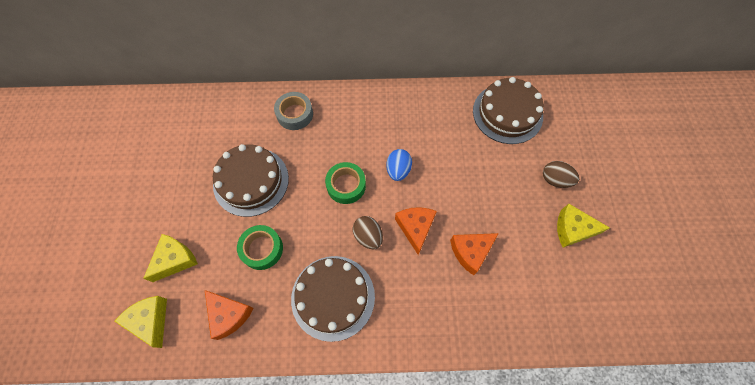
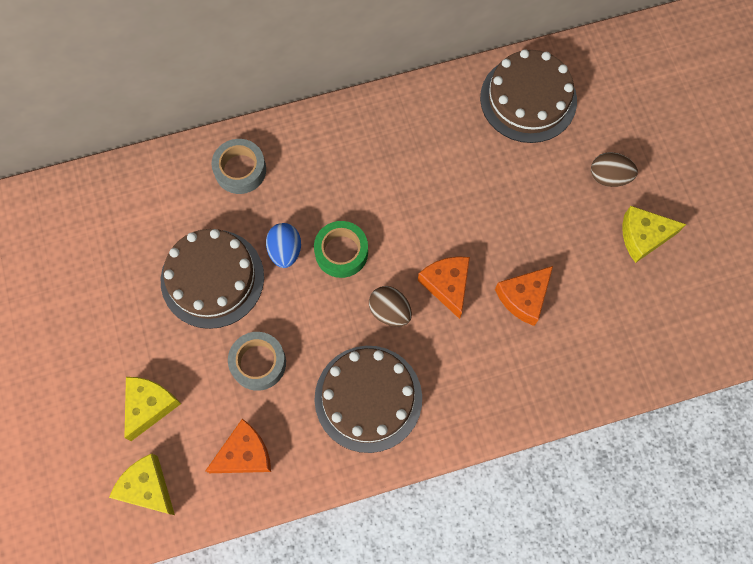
camera: 15 degrees left, 5 degrees up
(229, 315) = (244, 454): orange cheese -> orange cheese turned 60 degrees counterclockwise
(262, 249) = (258, 363): green tape -> grey tape
(398, 170) = (404, 214): blue egg -> blue egg (285, 251)

